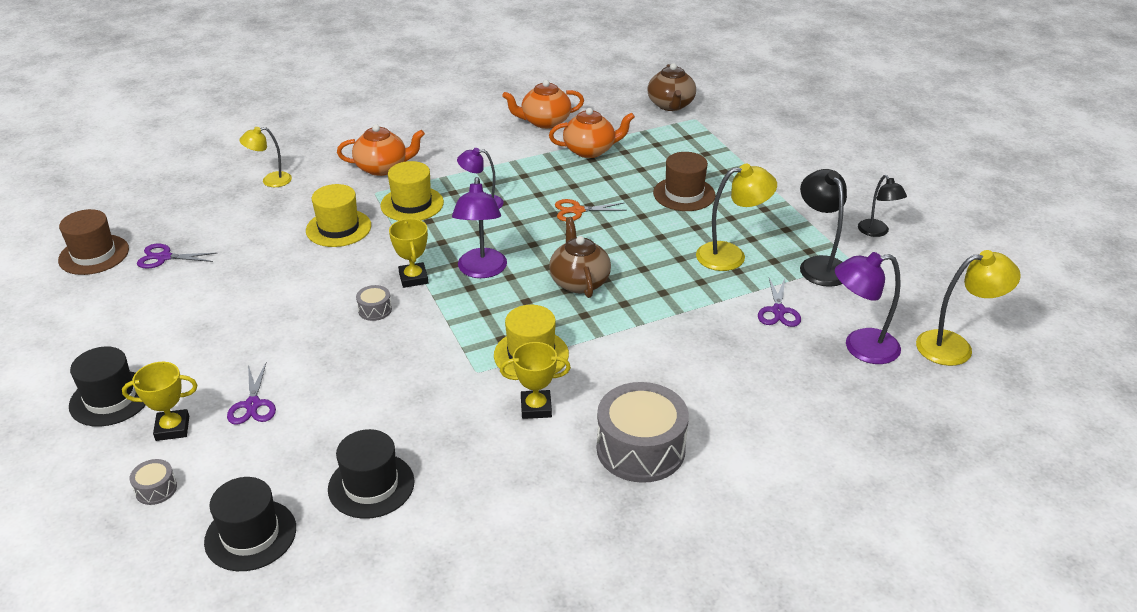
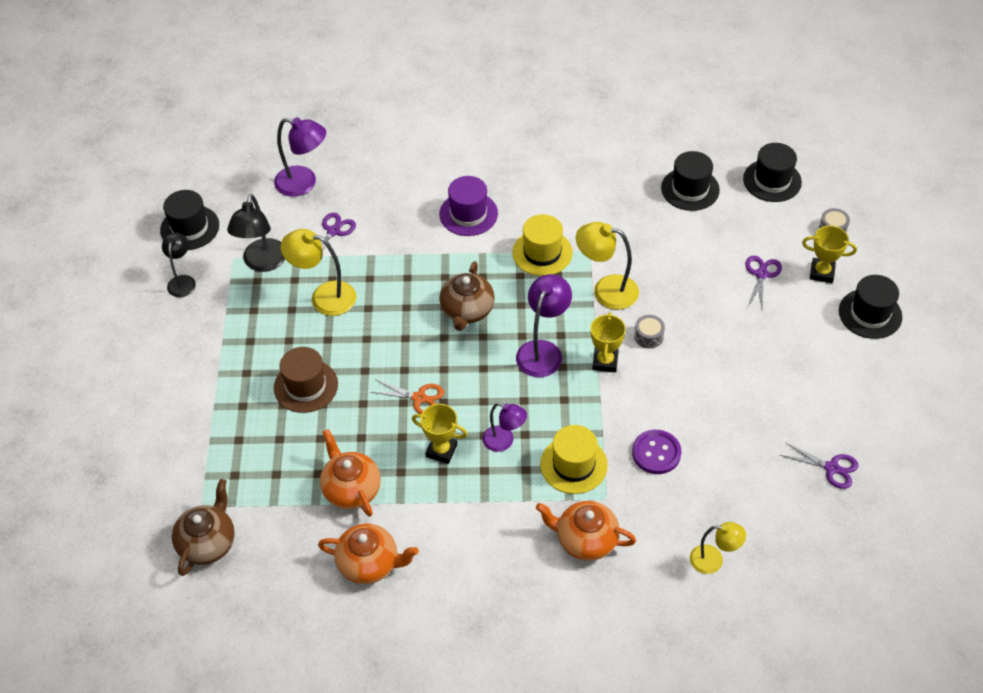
camera: 155 degrees left, 15 degrees up
(94, 255) = (902, 496): brown hat -> none
(338, 228) = (656, 453): yellow hat -> purple button
(536, 408) = (560, 209): yellow trophy -> yellow trophy (441, 450)
(590, 150) = (351, 489): orange teapot -> orange teapot turned 45 degrees clockwise
(640, 449) = (507, 160): grey drum -> none
(644, 370) = (468, 214): none -> purple hat
(926, 273) = (190, 228): none -> black hat
(955, 347) = (239, 163): yellow lamp -> yellow lamp (606, 290)

